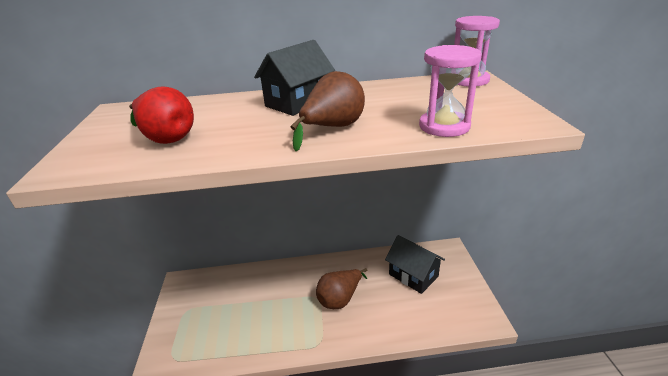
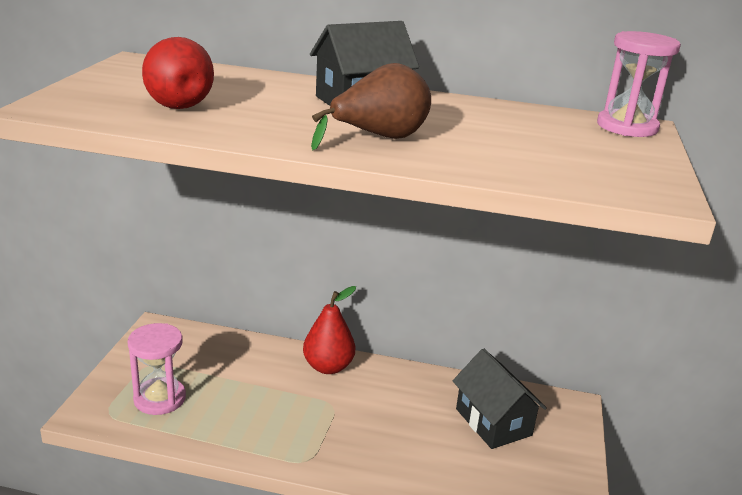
camera: 15 degrees right, 5 degrees down
(302, 272) = (328, 367): none -> red pear
(340, 298) = (365, 417): brown pear -> none
(444, 126) = (526, 169): pink hourglass -> pink hourglass (160, 398)

